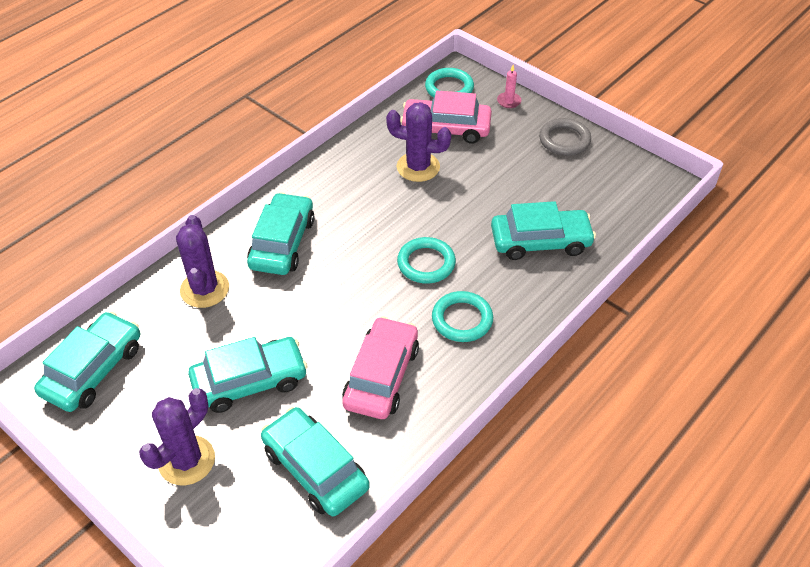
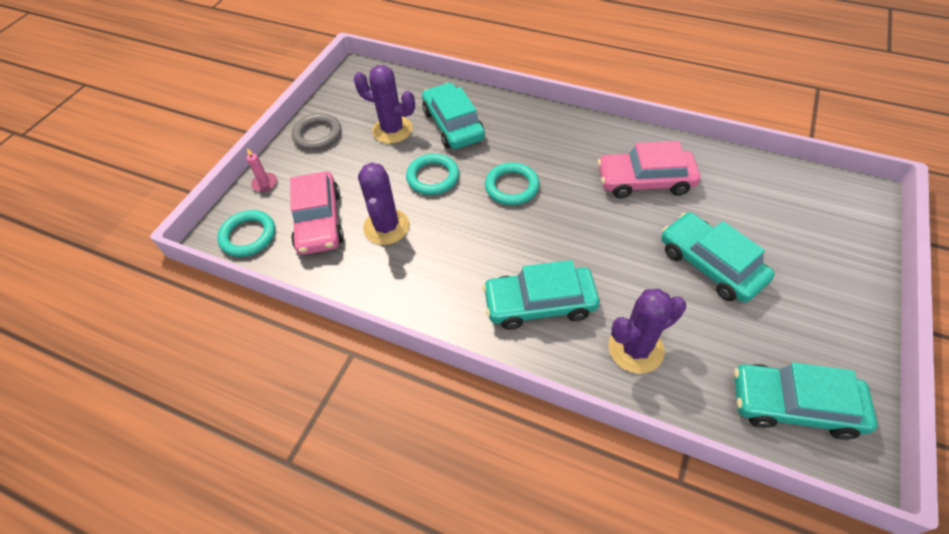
camera: 105 degrees left, 5 degrees up
(186, 460) = (812, 277): purple cactus -> purple cactus (392, 130)
(315, 468) = (751, 193): turquoise car -> none
(462, 319) = (560, 150): turquoise ring -> turquoise ring (433, 177)

